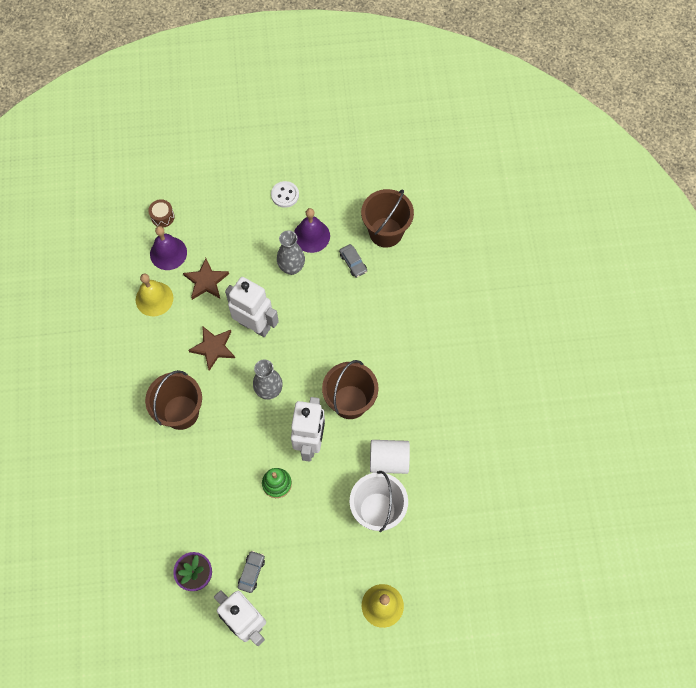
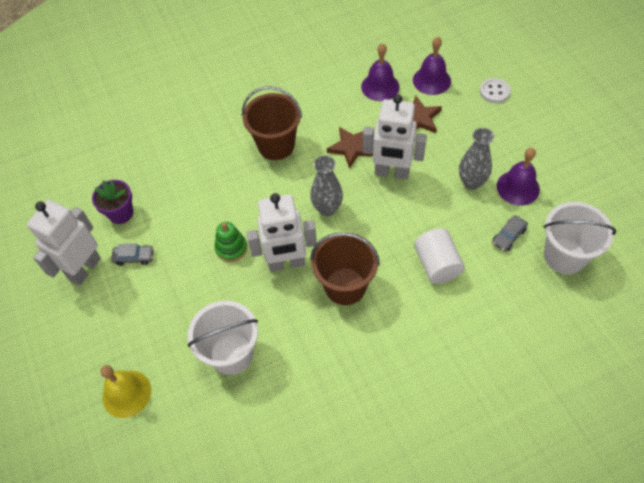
camera: 75 degrees right, 10 degrees down
(154, 298) = (380, 86): yellow bell -> purple bell
(162, 217) = (466, 63): brown drum -> none
(255, 325) = (392, 173): white robot -> white robot turned 90 degrees clockwise
(285, 195) = (550, 149): white button -> white button (494, 91)
(385, 232) = (564, 256): brown bucket -> white bucket
(388, 460) = (292, 347): white cylinder -> white cylinder (437, 265)

